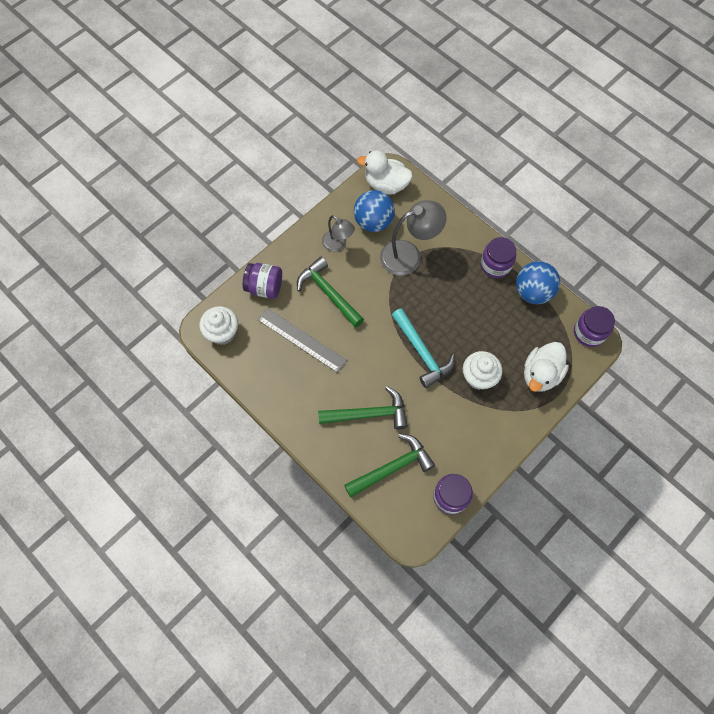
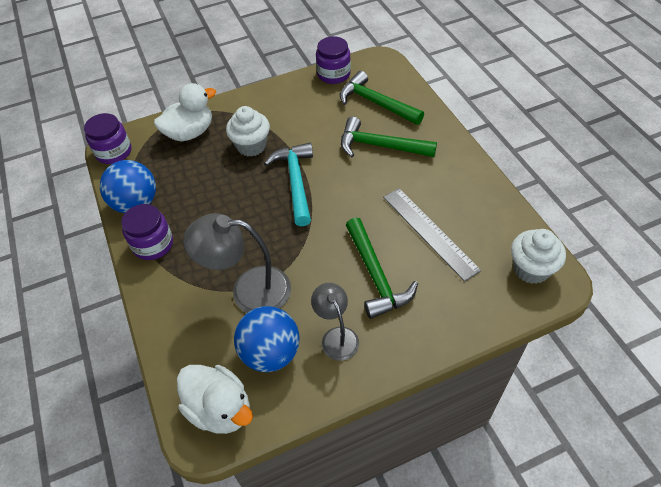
camera: 155 degrees left, 15 degrees down
(264, 287) = (461, 309): purple jar -> none
(392, 467) = (376, 103): green hammer -> green hammer turned 45 degrees clockwise

